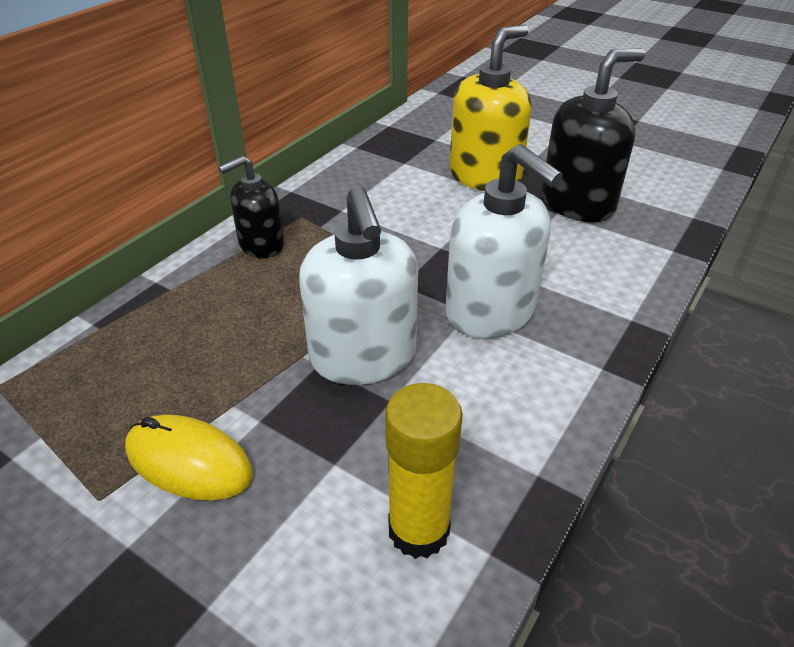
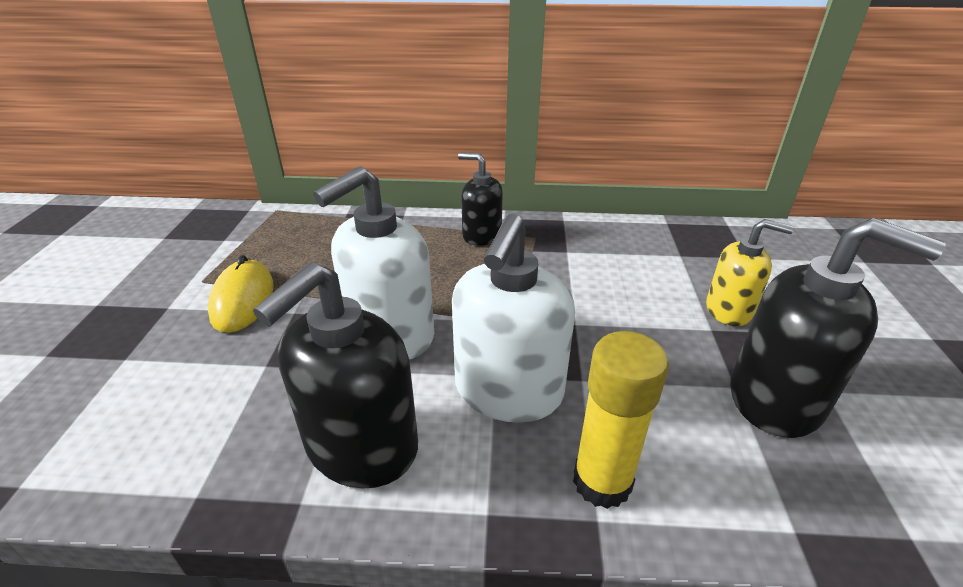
camera: 60 degrees right, 5 degrees down
(418, 530) = (210, 439): yellow glue stick -> yellow glue stick (602, 482)
(485, 176) = (729, 310): yellow soap dispenser -> yellow soap dispenser, size x0.61
(498, 418) = (361, 447): none -> black soap dispenser

